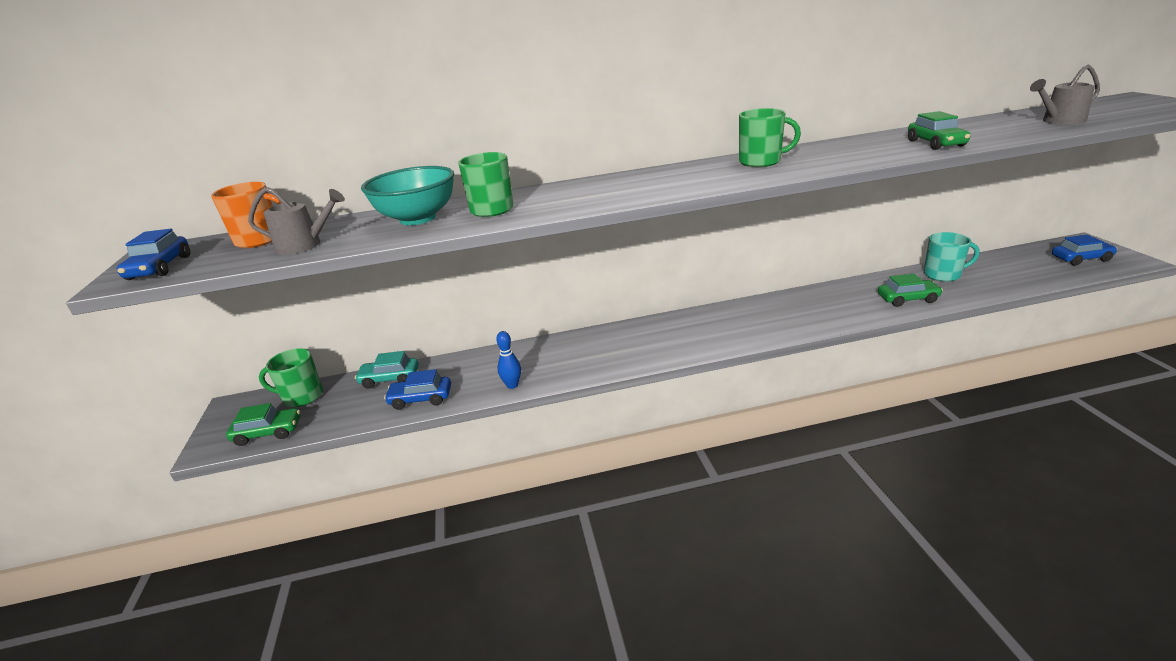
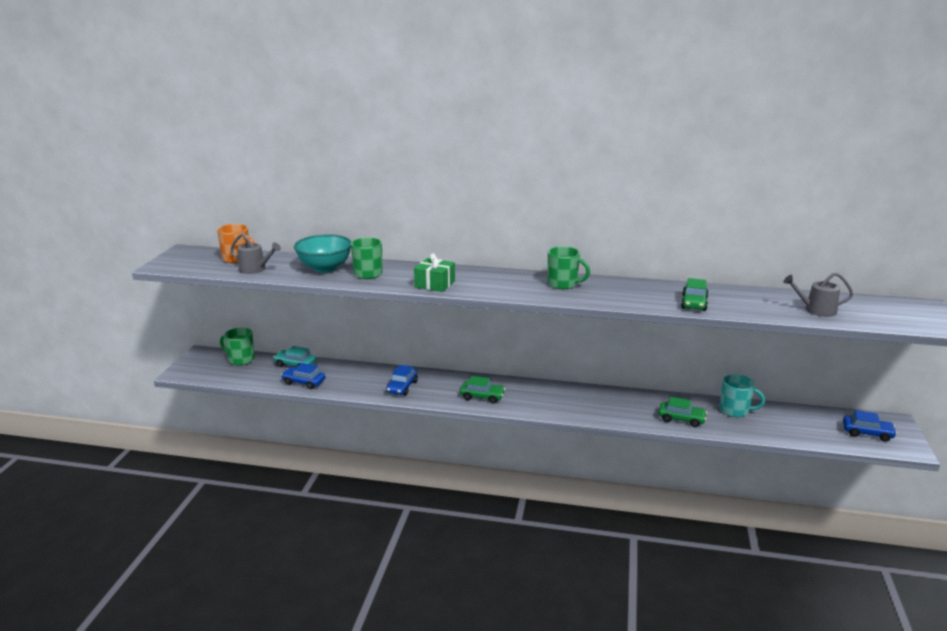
camera: 20 degrees right, 5 degrees down
(160, 268) = (181, 263): blue car -> blue car (402, 387)
(268, 432) = (211, 375): green car -> green car (482, 396)
(512, 385) = (361, 391): blue bowling pin -> none
(602, 198) = (434, 284): none -> green gift

